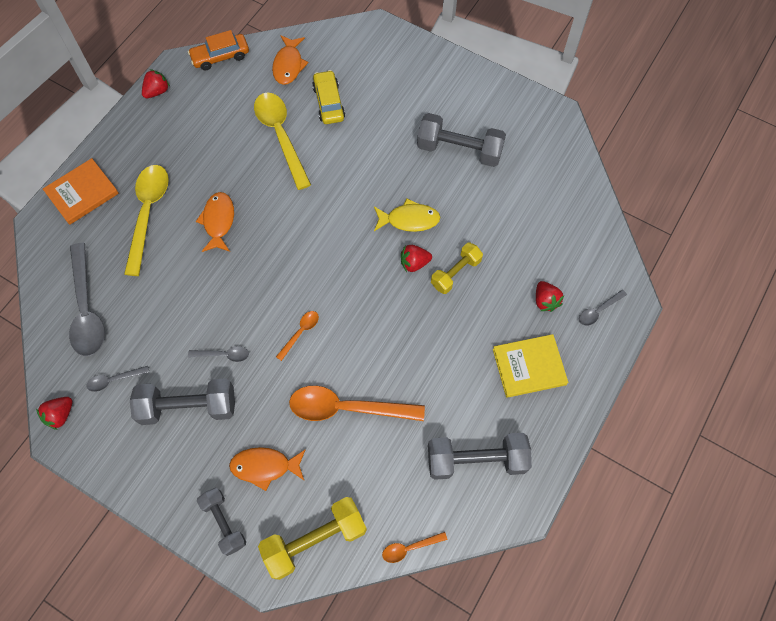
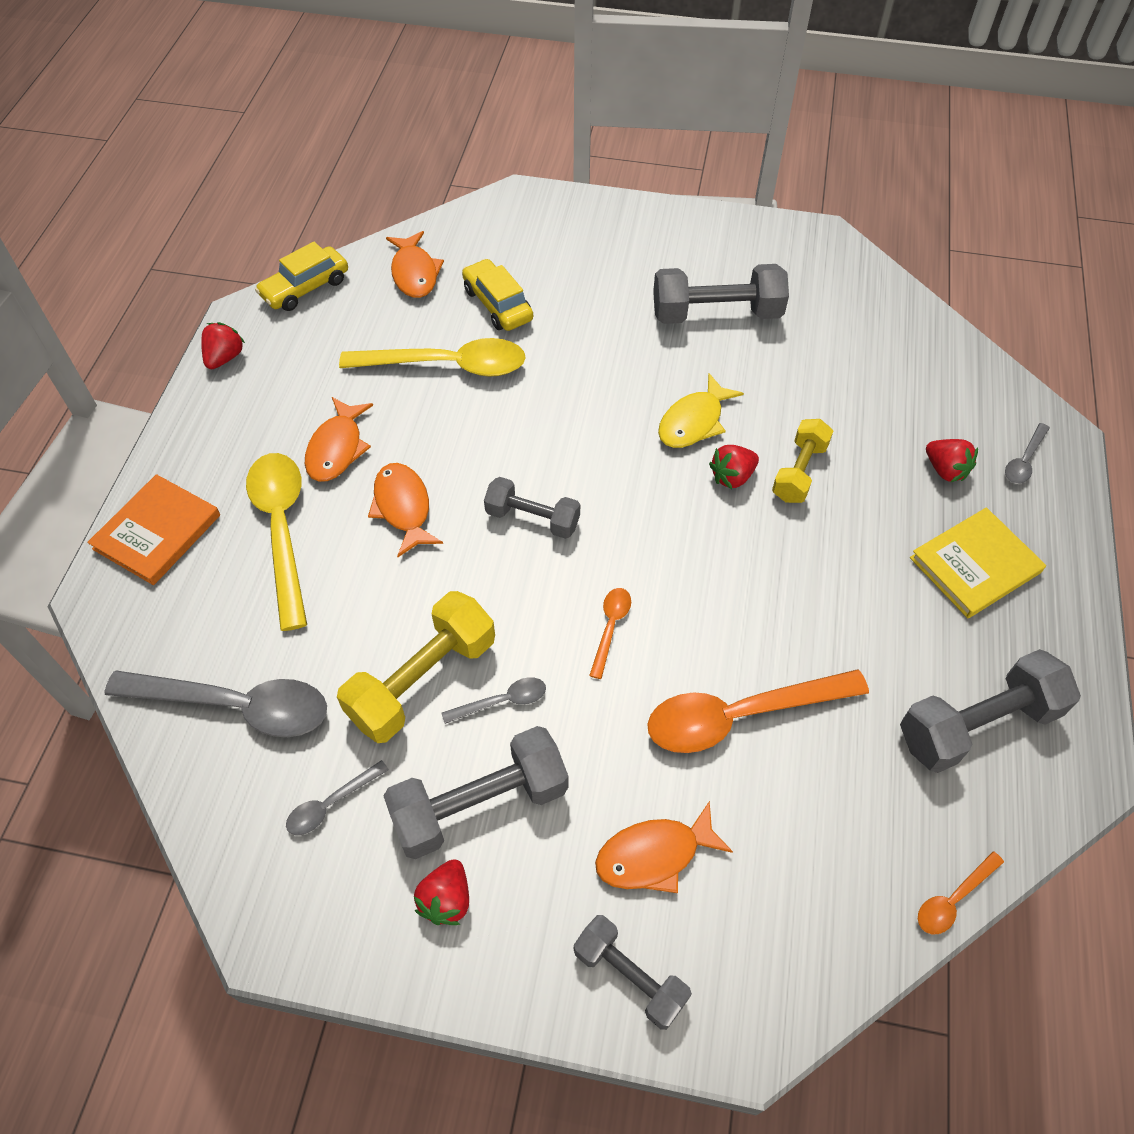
camera: 20 degrees left, 10 degrees down
(60, 415) = (256, 897): red strawberry -> red strawberry (446, 900)
(86, 309) = (235, 706): grey spoon -> grey spoon turned 45 degrees counterclockwise
(197, 171) = (337, 448): none -> orange fish
(220, 56) = (305, 288): orange car -> yellow car
(281, 136) = (447, 365): yellow spoon -> yellow spoon turned 135 degrees clockwise
(287, 252) = (532, 518): none -> grey dumbbell
(315, 540) = (796, 945): yellow dumbbell -> yellow dumbbell (422, 680)
(409, 219) = (694, 421): yellow fish -> yellow fish turned 150 degrees clockwise

